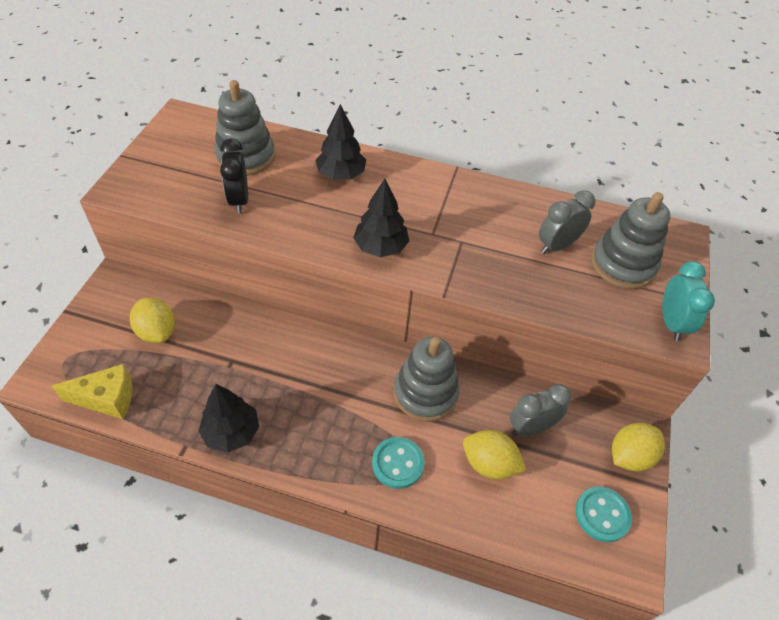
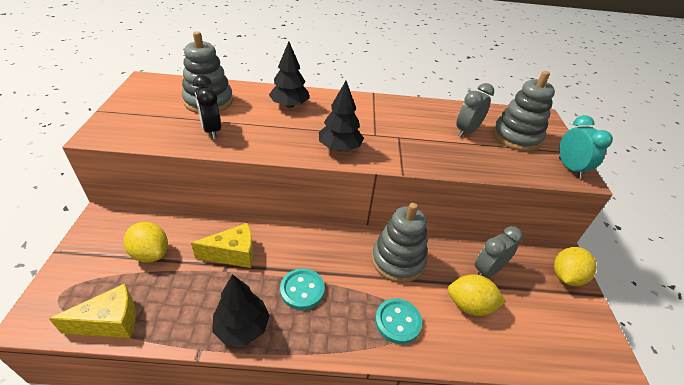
camera: 15 degrees left, 10 degrees down
(242, 349) = (233, 254): none -> yellow cheese
(602, 515) = (570, 326): turquoise button -> turquoise button (302, 290)

